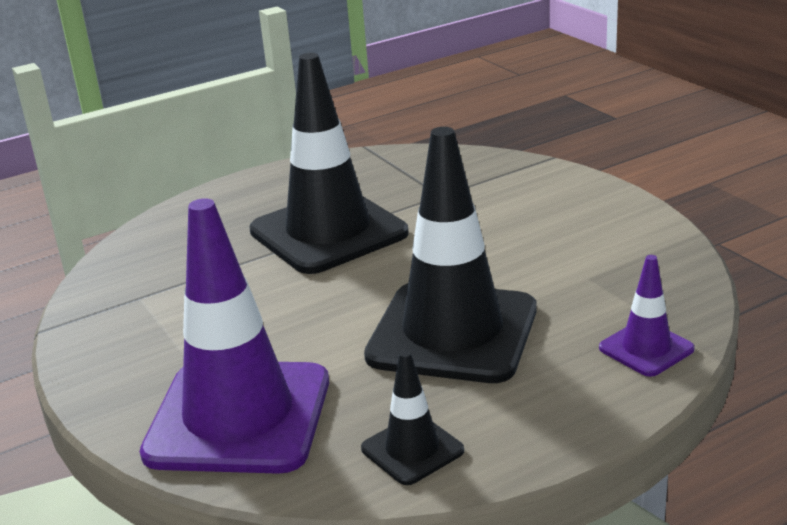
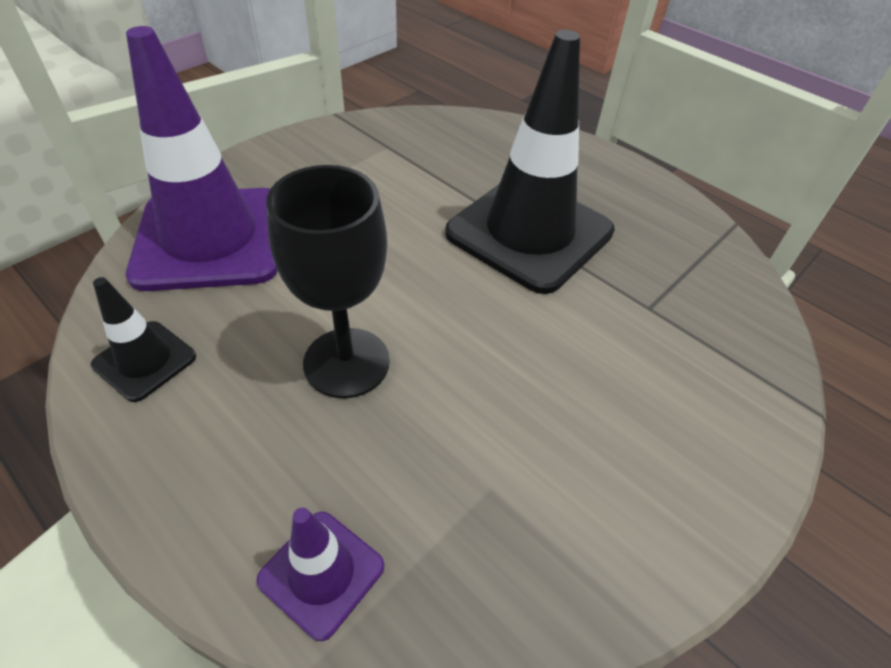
camera: 70 degrees right, 20 degrees up
(452, 333) = (346, 362): black traffic cone -> black goblet

